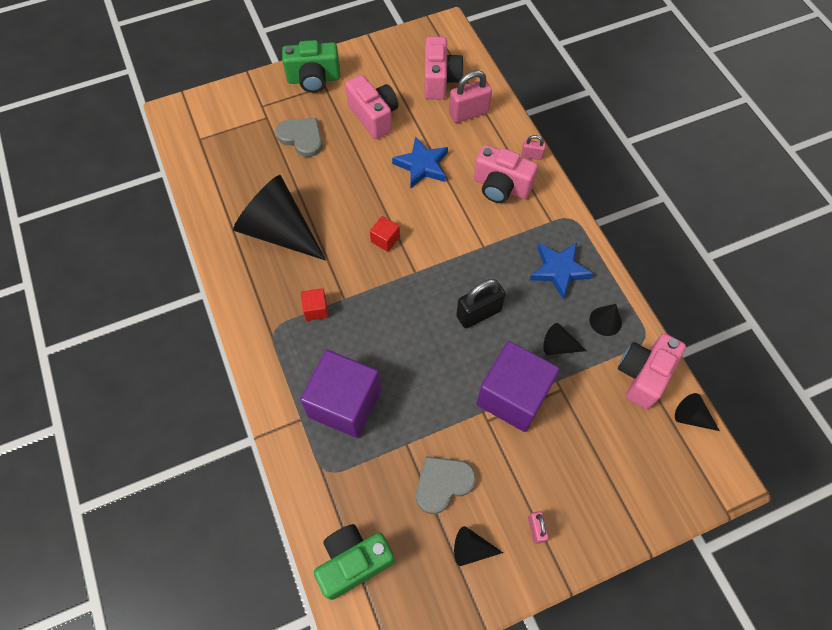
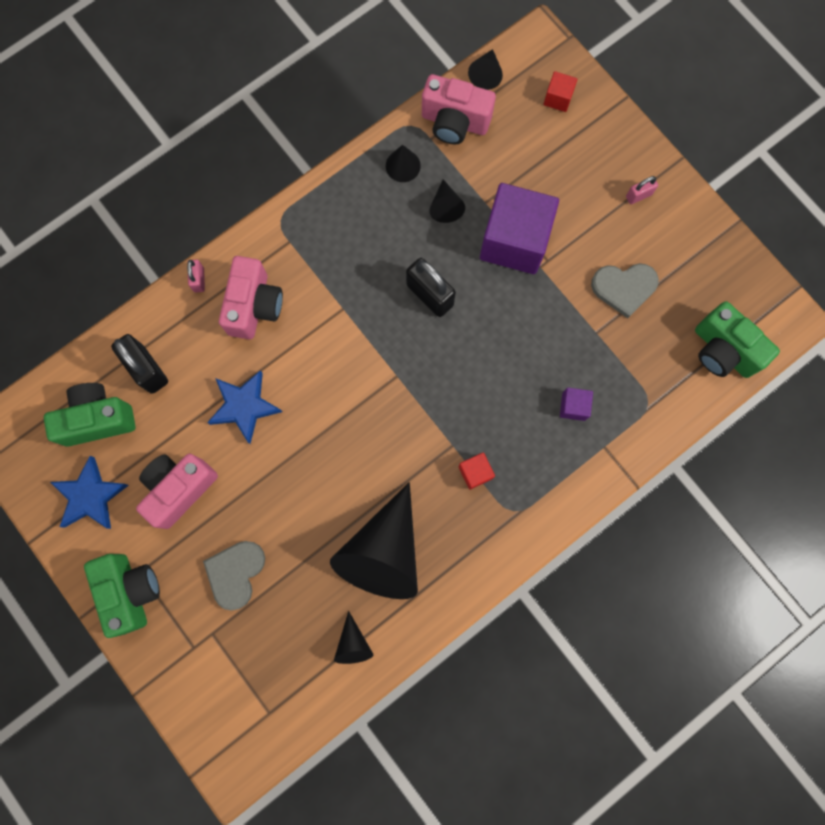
camera: 105 degrees left, 15 degrees up
(344, 403) = (573, 406): purple cube -> purple cube, size x0.43
(385, 239) = (363, 421): red cube -> red cube (558, 98)
(440, 80) = (98, 419): pink camera -> green camera
(443, 483) = (624, 288): grey heart -> grey heart turned 45 degrees counterclockwise
(468, 113) = (147, 369): pink padlock -> black padlock
(472, 549) = (675, 248): black cone -> black cone (353, 643)
(559, 270) = (353, 222): blue star -> blue star (90, 496)

